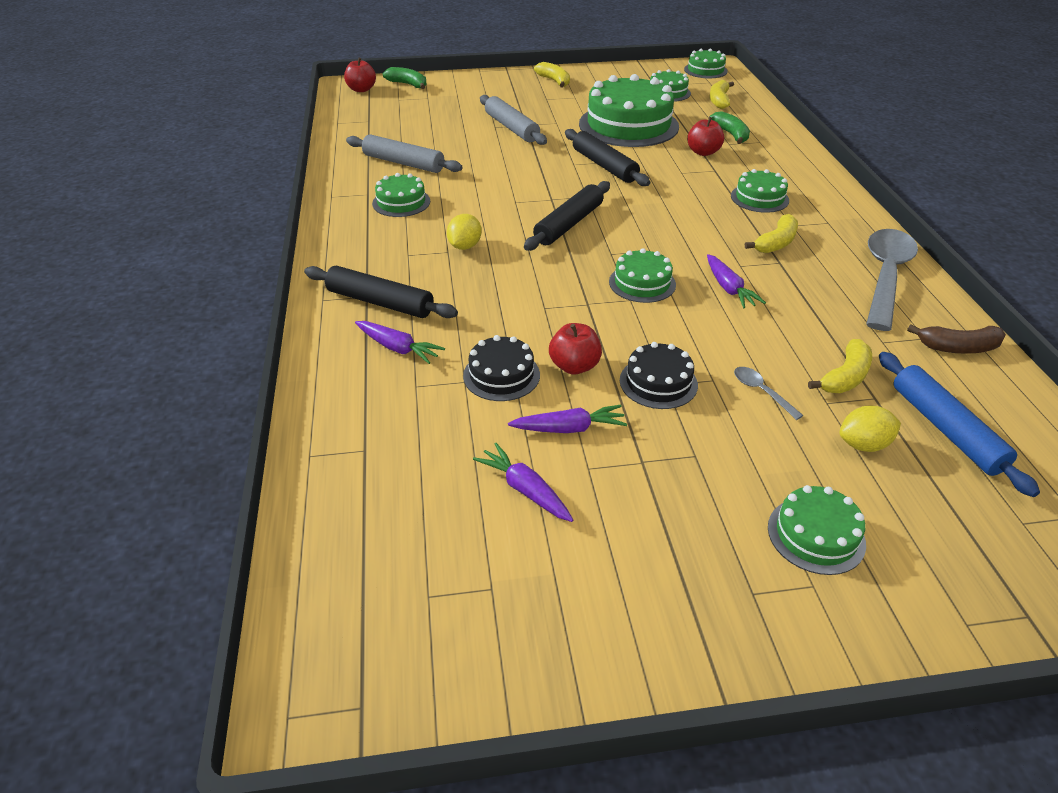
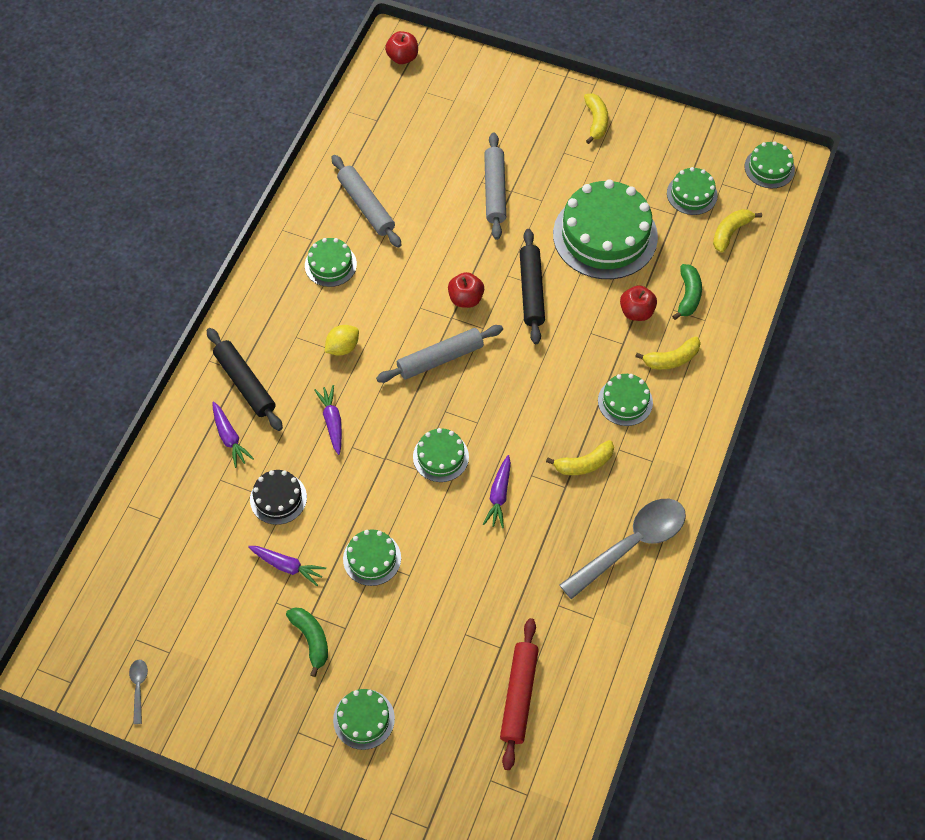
camera: 30 degrees right, 20 degrees up
(408, 84) = (451, 66): green banana -> green banana (311, 639)
(525, 490) = (229, 598): purple carrot -> purple carrot (332, 422)
(568, 224) = (440, 358): black rolling pin -> grey rolling pin
(574, 366) = (330, 515): red apple -> red apple (465, 299)
(658, 382) = (372, 558): black cake -> green cake
(762, 392) = (431, 602): grey spoon -> grey spoon (139, 688)
(845, 377) = (498, 620): yellow banana -> yellow banana (671, 359)
(863, 444) = (454, 677): yellow lemon -> none
(945, 429) = (518, 696): blue rolling pin -> red rolling pin
(958, 348) = (606, 639): brown banana -> none

